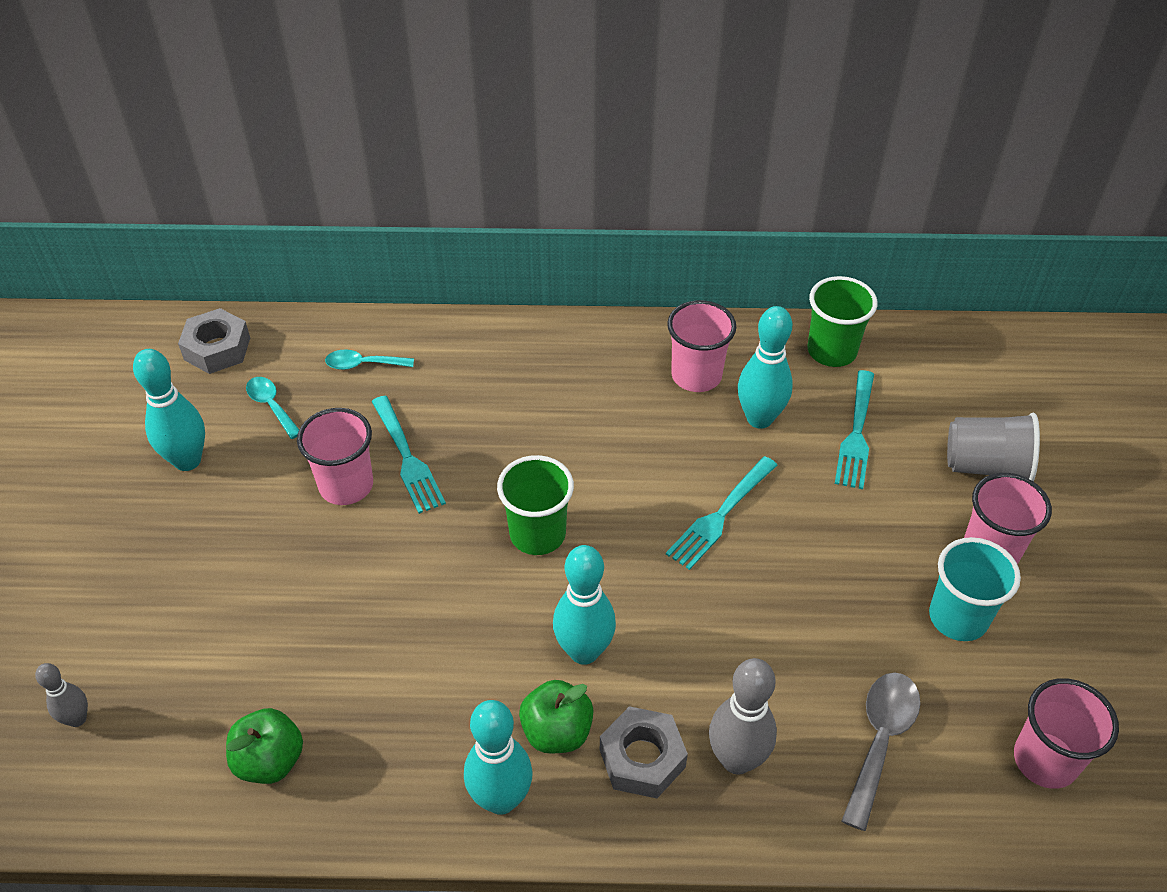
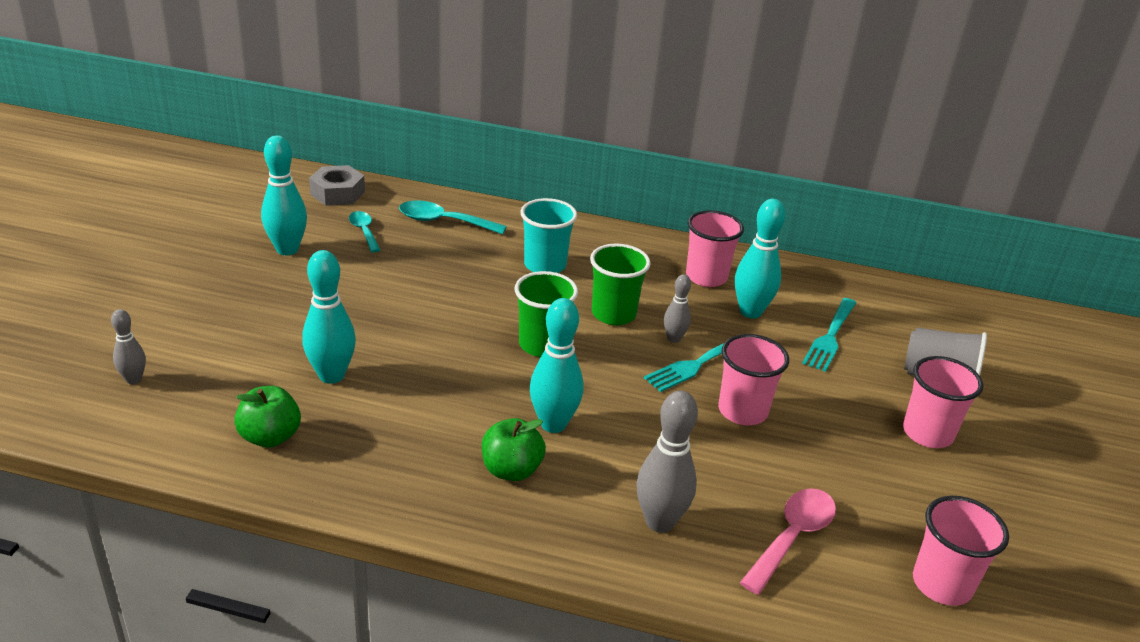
camera: 10 degrees right, 15 degrees down
(346, 485) = (401, 287): pink cup -> pink cup (742, 411)
(363, 364) = (444, 222): turquoise spoon -> turquoise spoon, size x1.56
(406, 457) = (455, 280): turquoise fork -> none
(501, 799) = (448, 503): turquoise bowling pin -> turquoise bowling pin (331, 375)
(642, 758) = (577, 503): grey nut -> none
(684, 484) = (674, 338): none -> grey bowling pin
(831, 351) = (824, 283): green cup -> green cup (613, 314)
(880, 741) = (792, 537): grey spoon -> pink spoon
(958, 617) = (886, 470): turquoise cup -> turquoise cup (545, 265)

